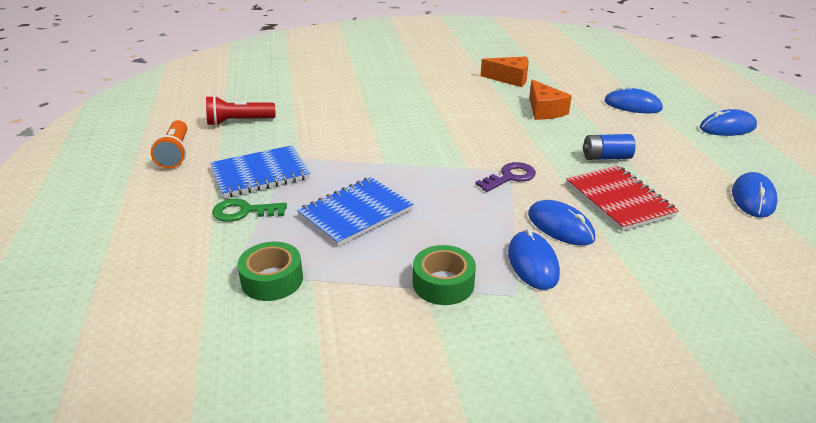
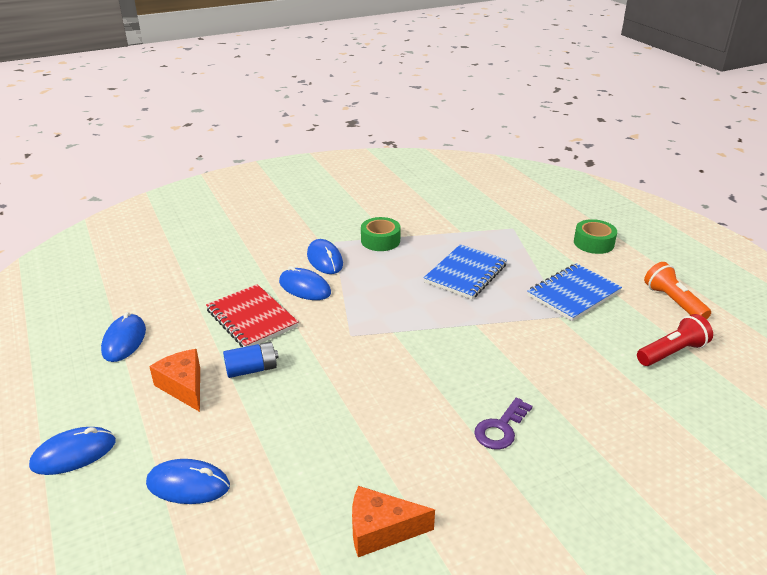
camera: 165 degrees right, 0 degrees up
(243, 212) = (549, 262): green key -> none
(272, 280) = (485, 228): green tape -> green tape (593, 243)
(510, 177) = (350, 327): purple key -> purple key (500, 428)
(544, 110) = (320, 445): orange cheese -> orange cheese (184, 386)

